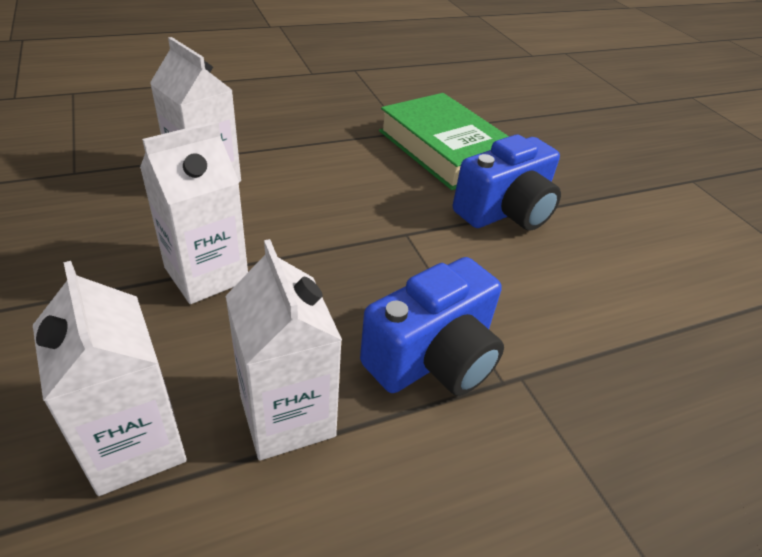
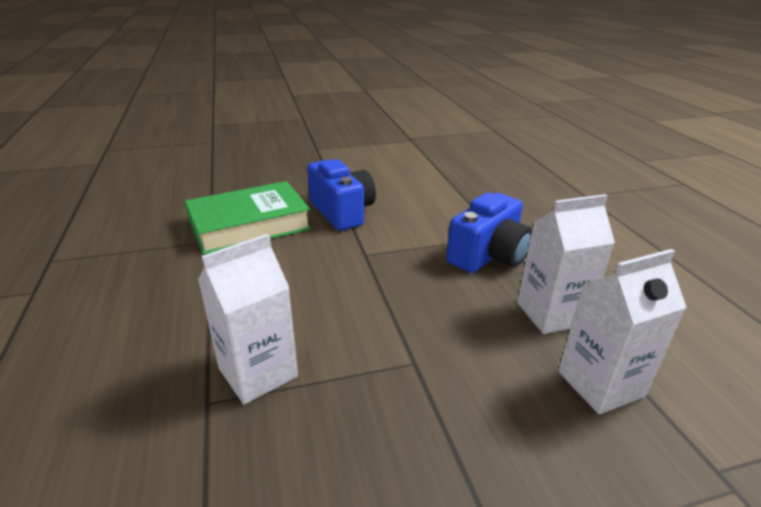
camera: 80 degrees left, 10 degrees down
(206, 274) = (419, 360): white carton -> none
(433, 358) = (488, 256): blue camera -> blue camera turned 75 degrees clockwise

